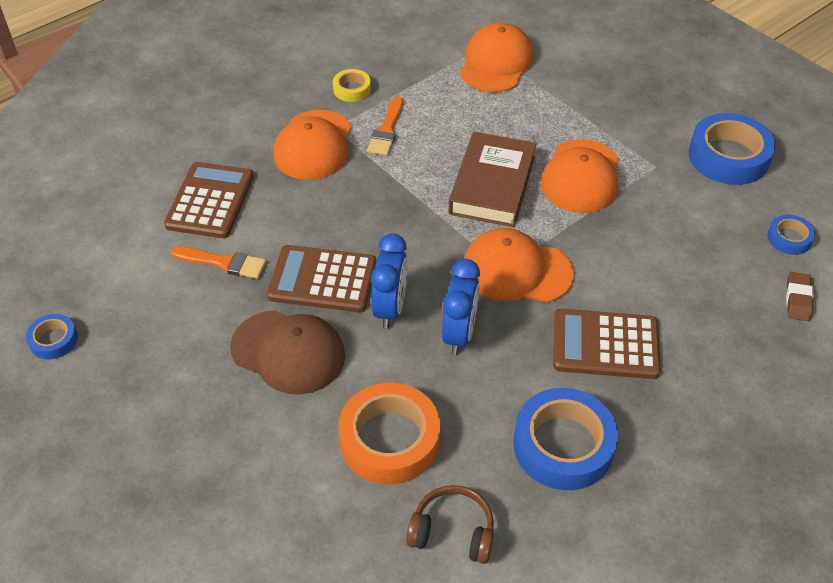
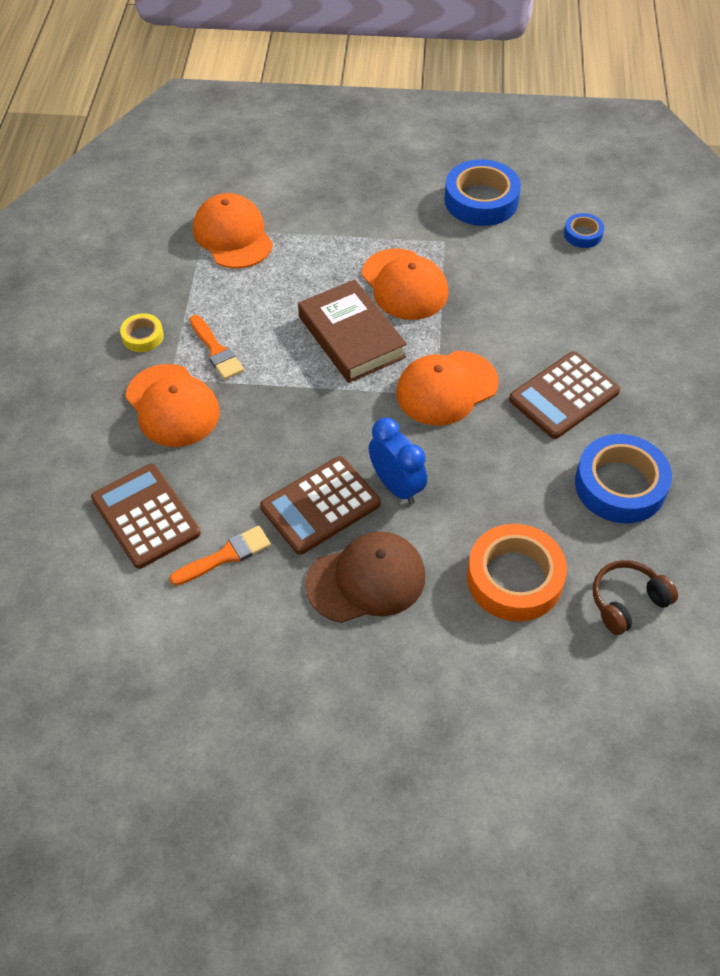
camera: 45 degrees left, 5 degrees up
(53, 340) = (167, 734): blue tape -> none
(459, 334) = (466, 465): blue clock -> none
(798, 299) = (634, 274): brown eraser -> none

